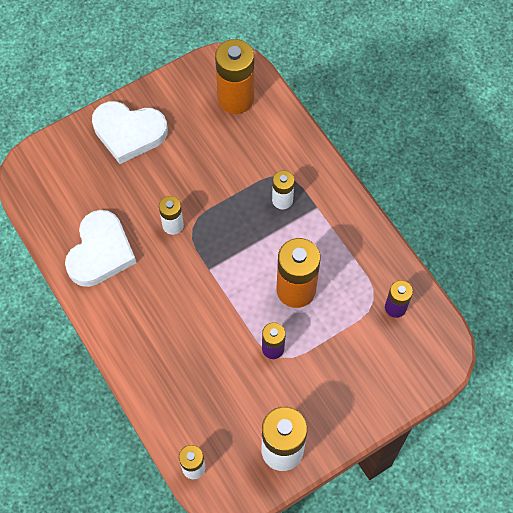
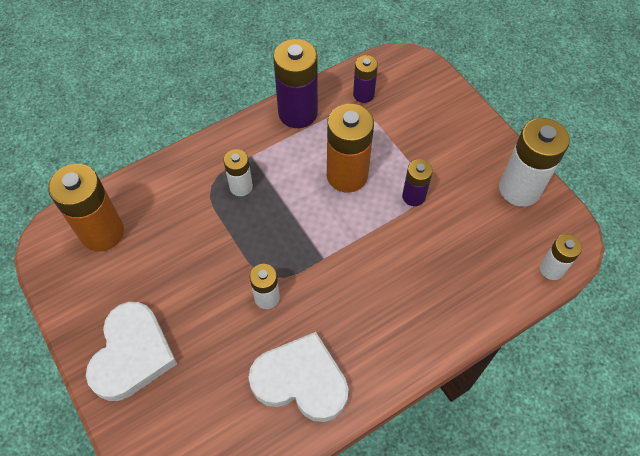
camera: 90 degrees left, 5 degrees down
(368, 246) = (298, 113): none -> purple battery

